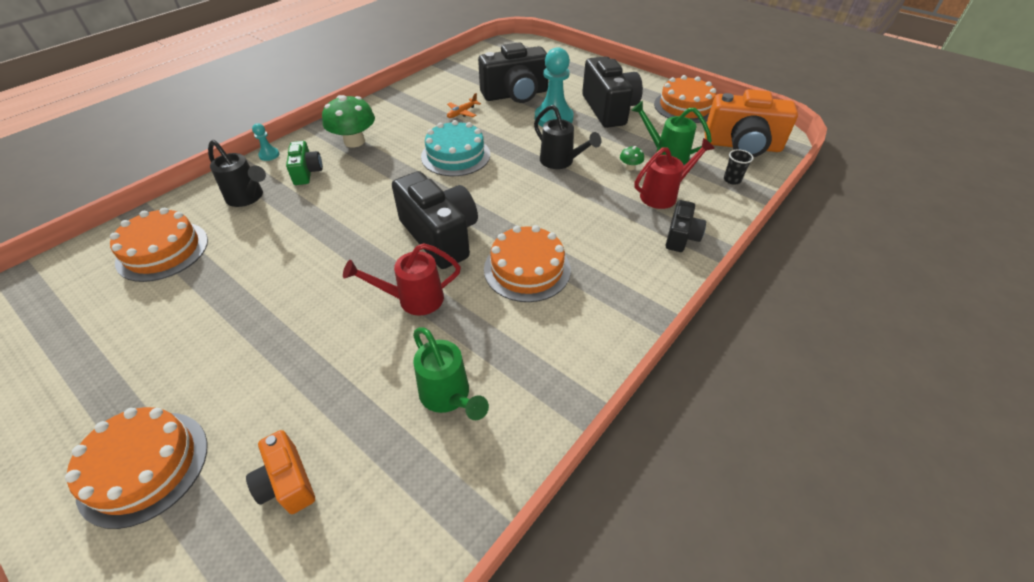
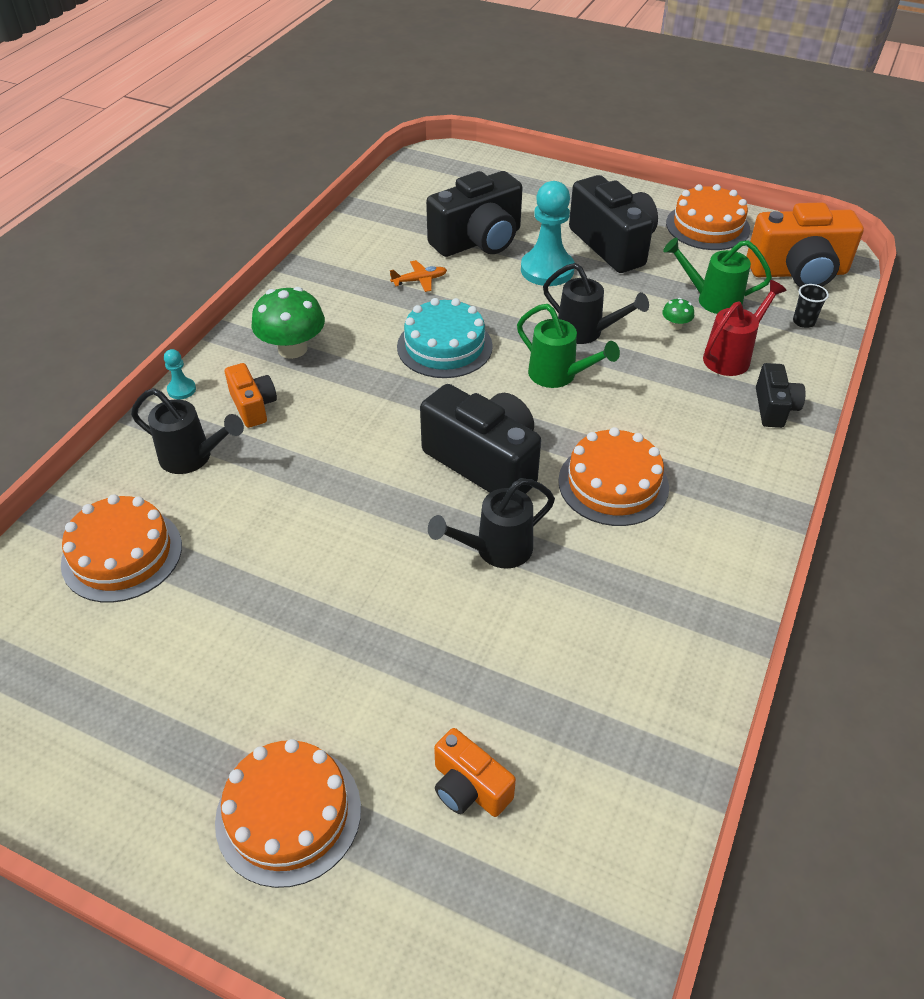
camera: 15 degrees left, 0 degrees up
(307, 172) = (253, 406): green camera -> orange camera
(413, 299) = (496, 550): red watering can -> black watering can
(448, 396) = (598, 653): green watering can -> green watering can (558, 376)
(462, 113) = (419, 280): orange plane -> orange plane turned 135 degrees counterclockwise

